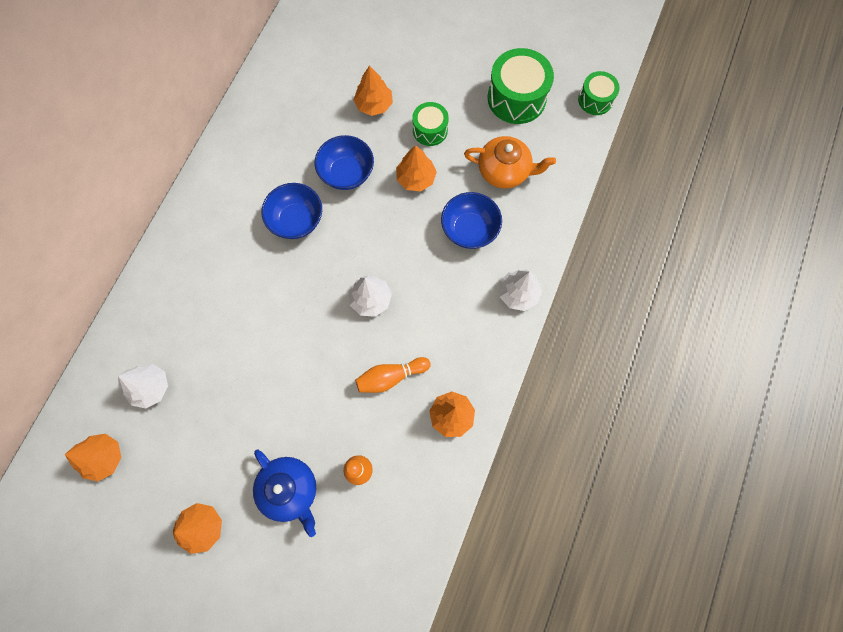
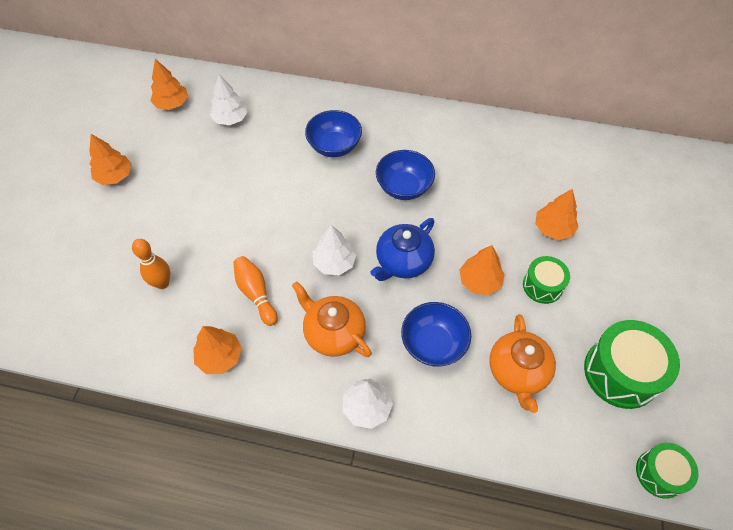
camera: 80 degrees right, 15 degrees down
(290, 490) = (144, 231): blue teapot -> blue teapot (403, 261)
(347, 173) = (466, 218): blue bowl -> blue bowl (334, 146)
(444, 311) = (333, 332): none -> orange teapot

